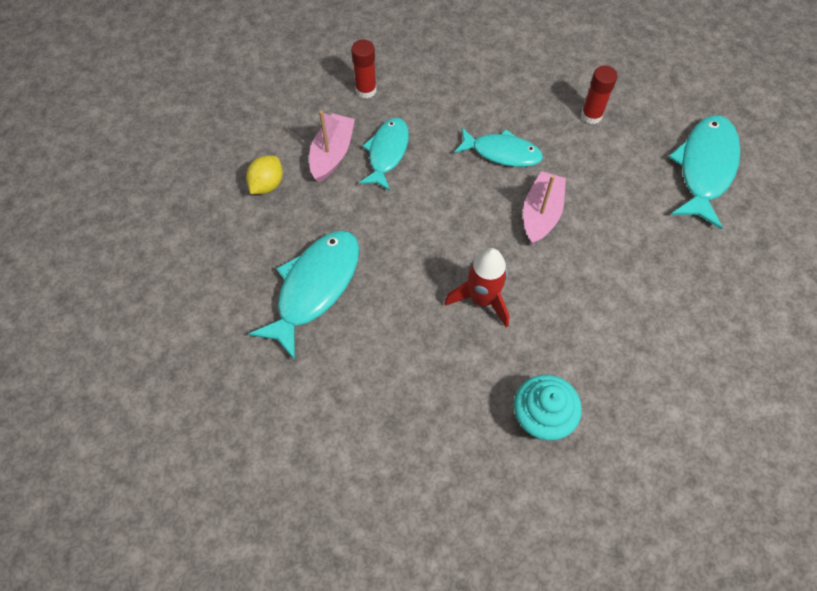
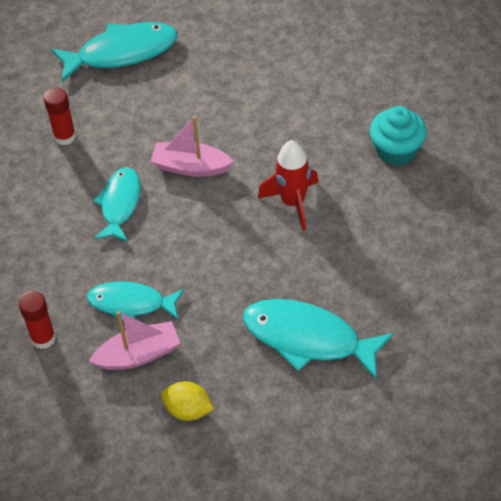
camera: 95 degrees left, 10 degrees down
(332, 154) = (138, 355): pink boat -> pink boat turned 150 degrees clockwise
(704, 168) = (121, 53): turquoise fish -> turquoise fish turned 150 degrees clockwise

